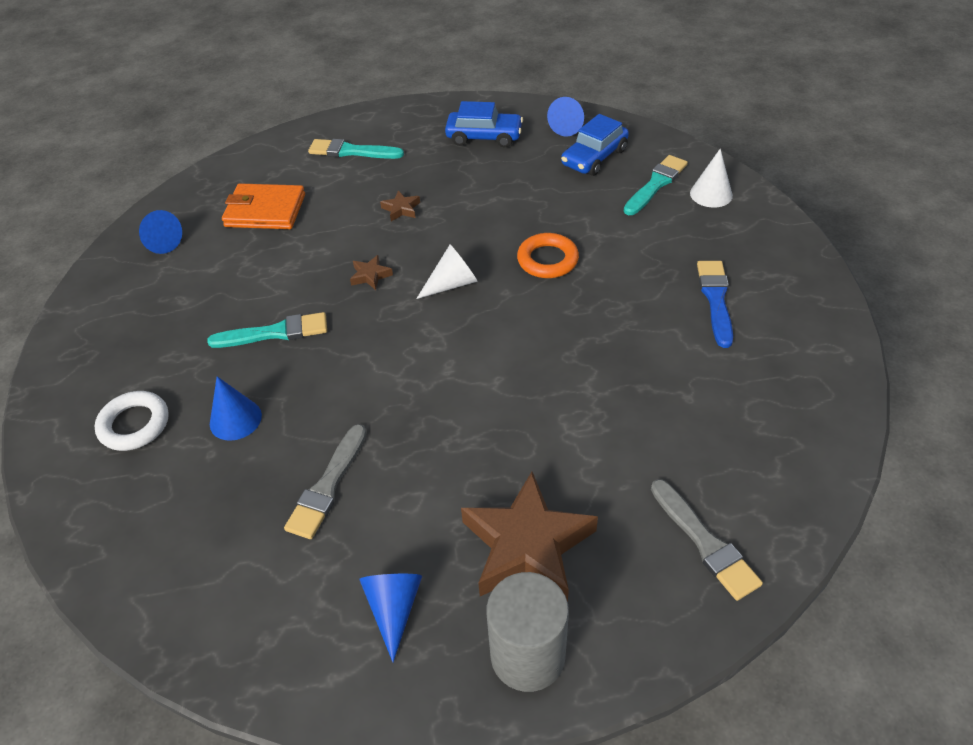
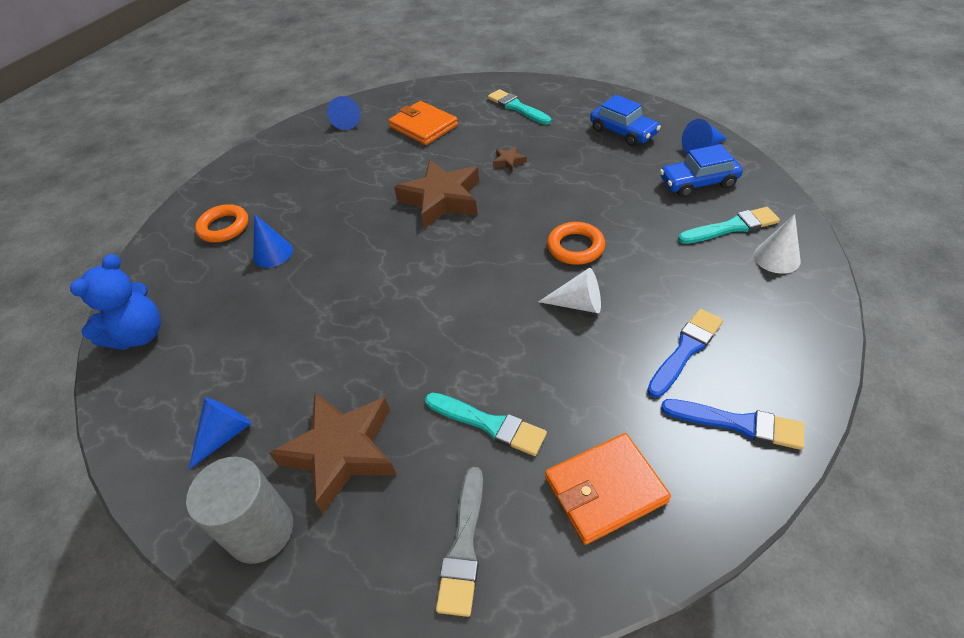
camera: 40 degrees right, 0 degrees up
(134, 424) = (224, 227): white ring -> orange ring
(166, 588) = (140, 335): none -> blue teddy bear
(275, 332) = (348, 209): turquoise brush -> turquoise brush (489, 424)
(327, 486) = (274, 327): grey brush -> none
(370, 275) = (441, 199): brown star -> brown star, size x2.41
(452, 284) = (488, 231): white cone -> white cone (578, 304)
(761, 434) = (605, 490): none -> orange wallet
(800, 332) = (738, 423): none -> blue brush

